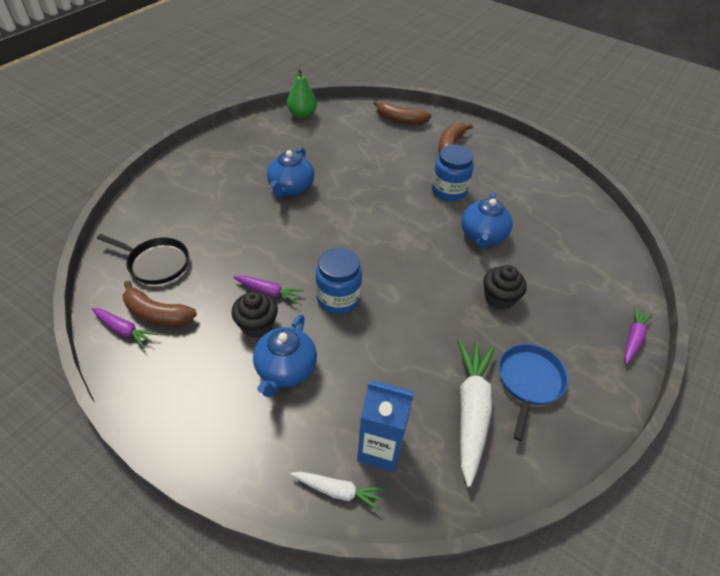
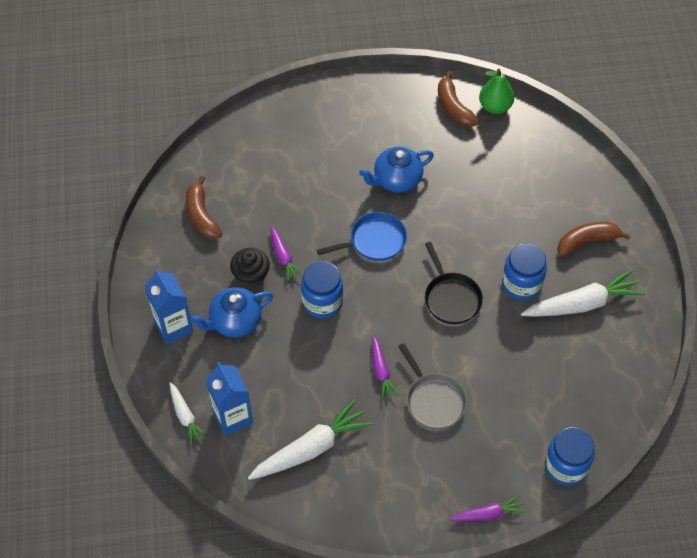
camera: 50 degrees right, 10 degrees up
(124, 330) = (173, 211): purple carrot -> purple carrot (381, 371)
(156, 263) = (237, 174): black pan -> black pan (451, 298)
(233, 422) = (174, 327): none -> blue carton
(400, 120) = (578, 178): brown banana -> brown banana (453, 107)
(482, 236) = (491, 345): blue teapot -> none
(495, 177) = (582, 304): none -> white carrot
(499, 298) = (433, 400): black cupcake -> grey pan
(529, 382) = (371, 468): blue pan -> blue pan (374, 241)
(621, 268) = (566, 466): none -> blue jar

